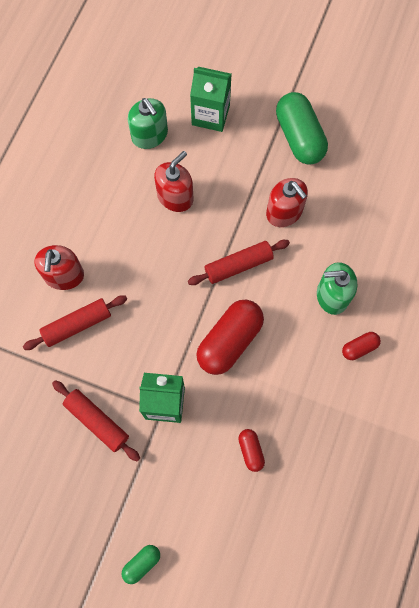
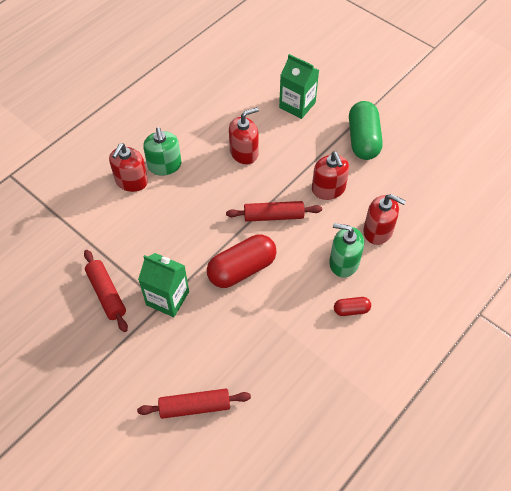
camera: 20 degrees right, 15 degrees down
(77, 325) = (125, 219): red rolling pin -> red rolling pin (195, 406)
(142, 563) = (91, 416): green capsule -> none
(150, 135) = (243, 105): green soap dispenser -> green soap dispenser (164, 165)
(251, 451) = (223, 359): red capsule -> none
(354, 245) = (378, 231): none -> red soap dispenser

